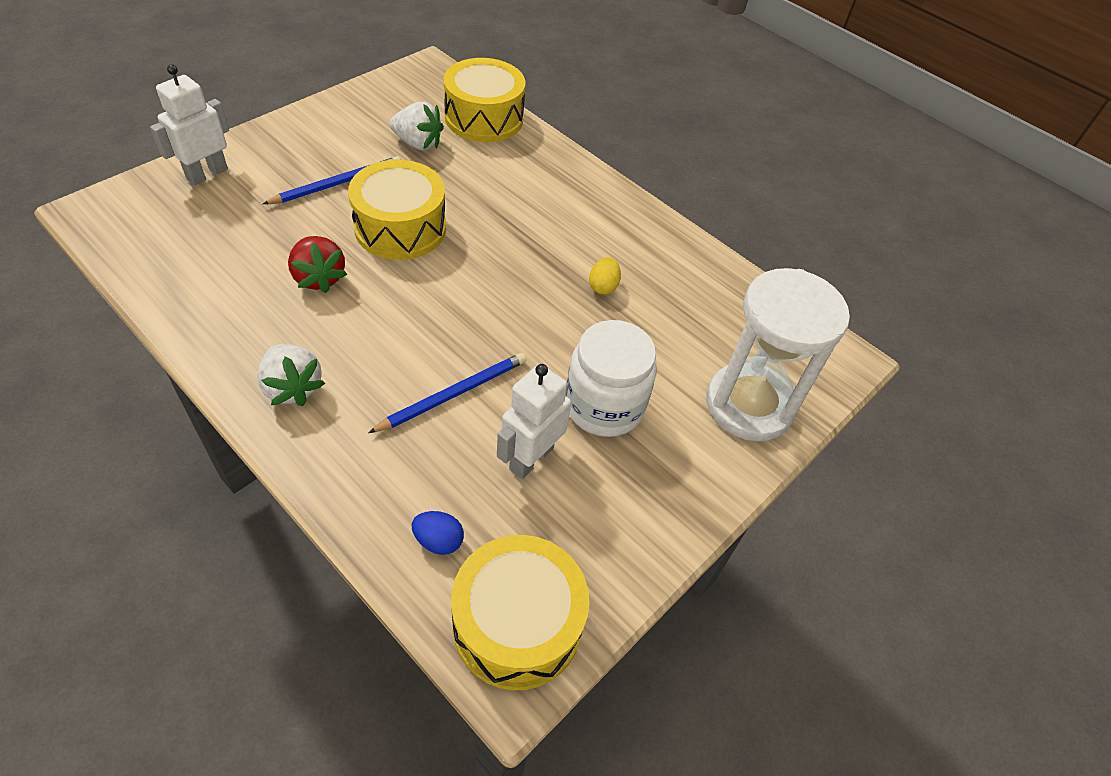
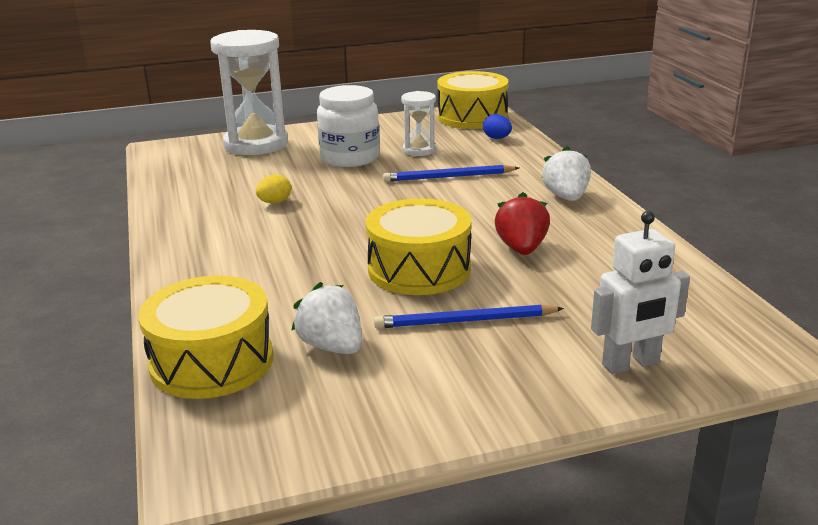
camera: 145 degrees left, 25 degrees down
(531, 458) = (419, 150): white robot -> white hourglass

